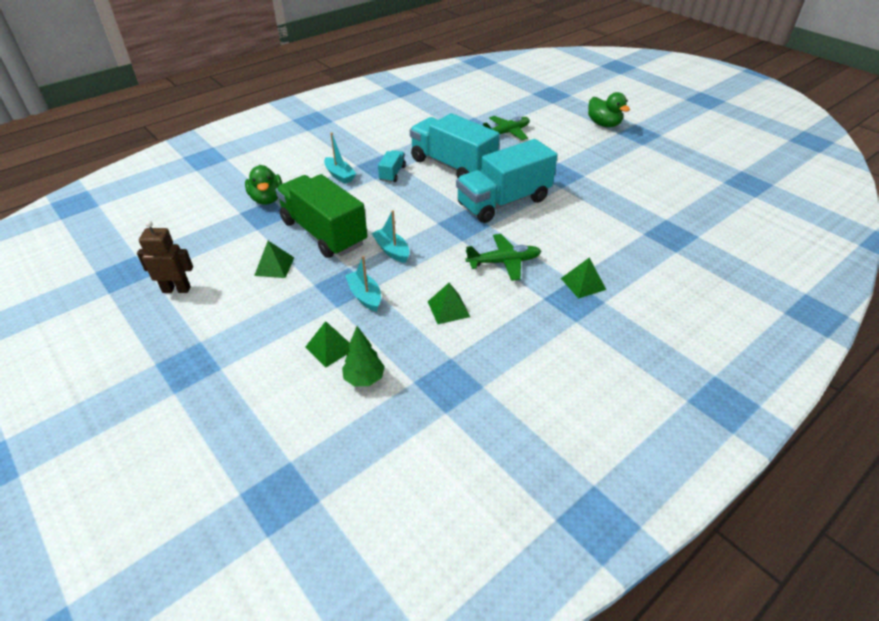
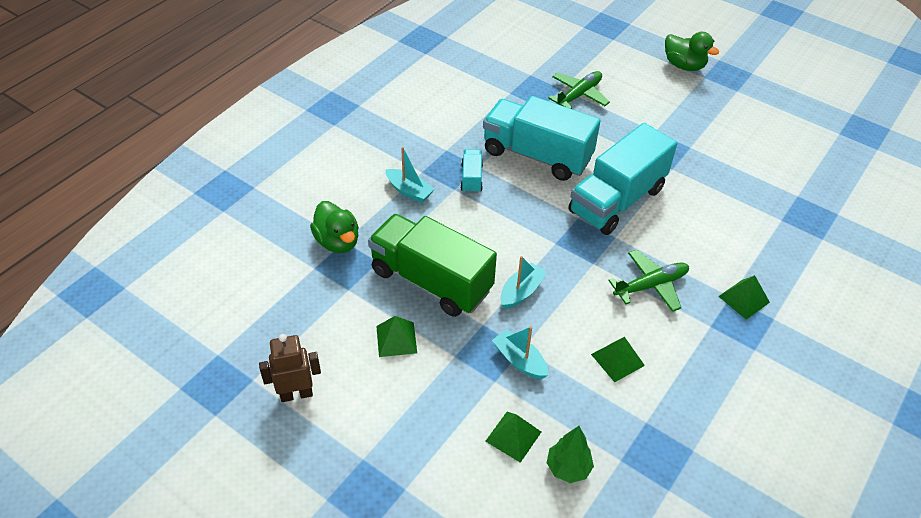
camera: 15 degrees left, 5 degrees up
(392, 250) = (521, 292): turquoise boat -> turquoise boat turned 90 degrees clockwise

